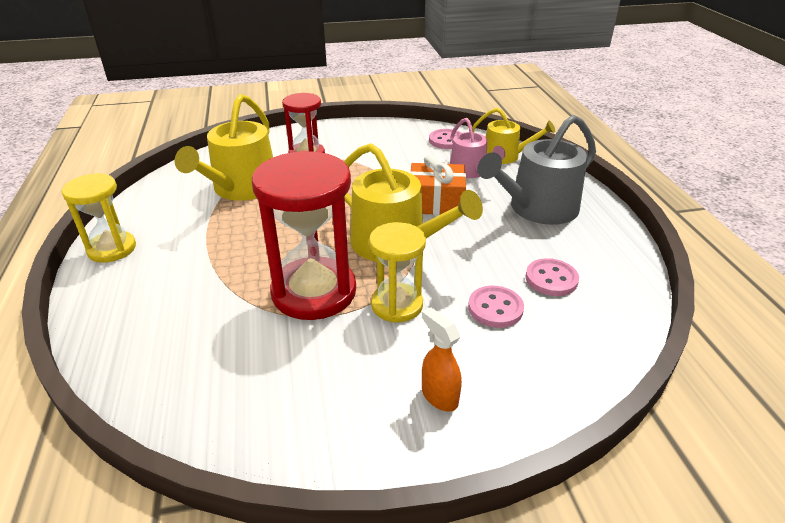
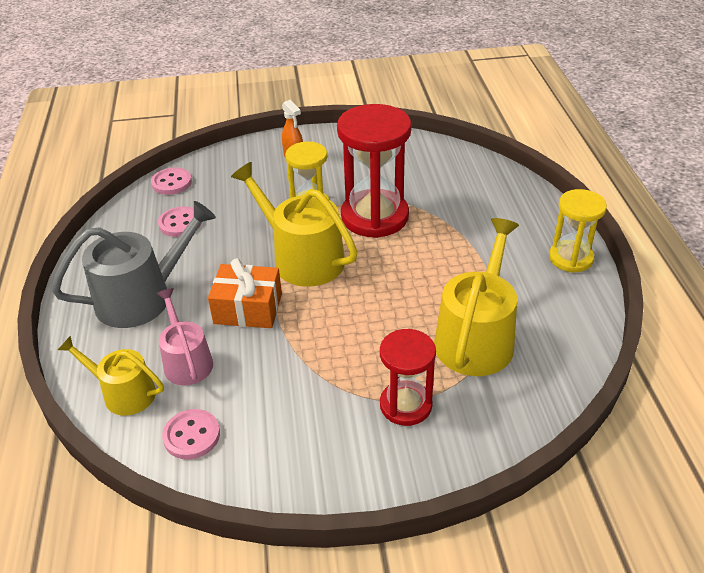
camera: 175 degrees left, 5 degrees up
(495, 308) = (237, 203): pink button -> pink button (171, 183)

